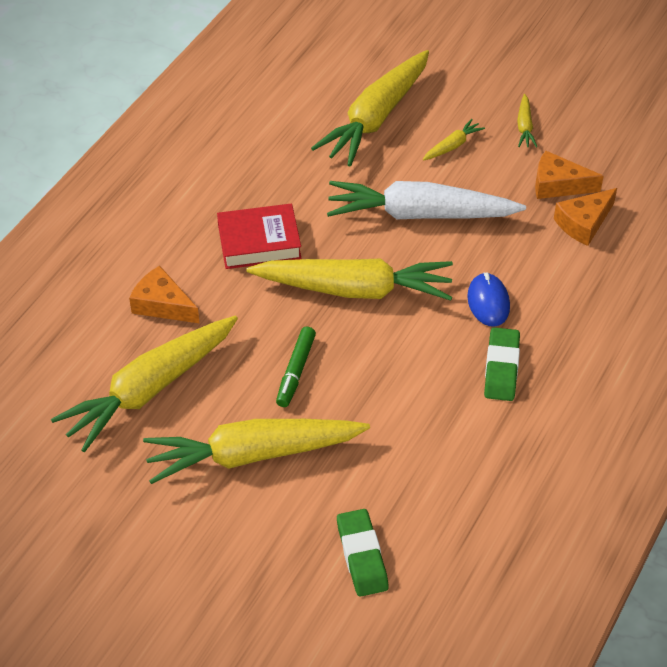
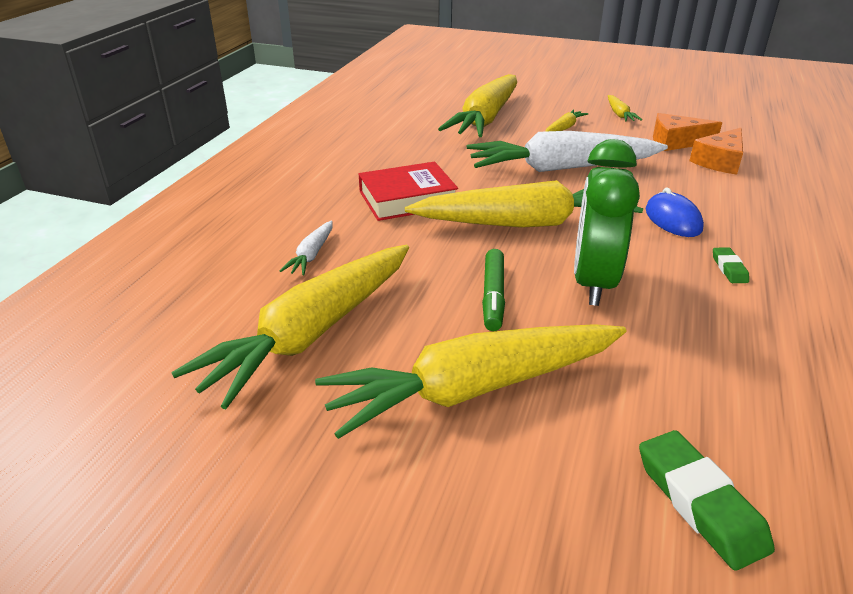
camera: 10 degrees left, 15 degrees down
(162, 305) = (312, 255): orange cheese -> white carrot
(381, 368) = (593, 282): none -> green clock
(501, 368) = (729, 268): green eraser -> green eraser, size x0.54

